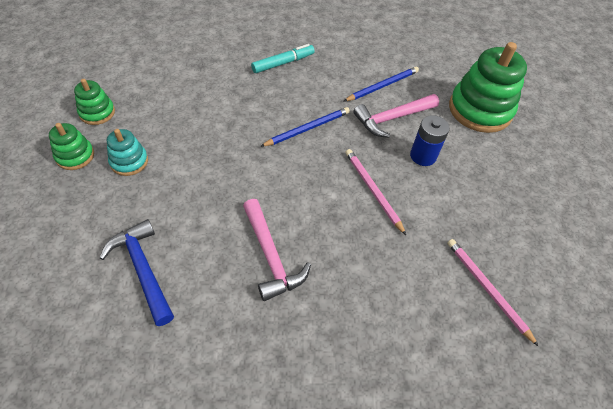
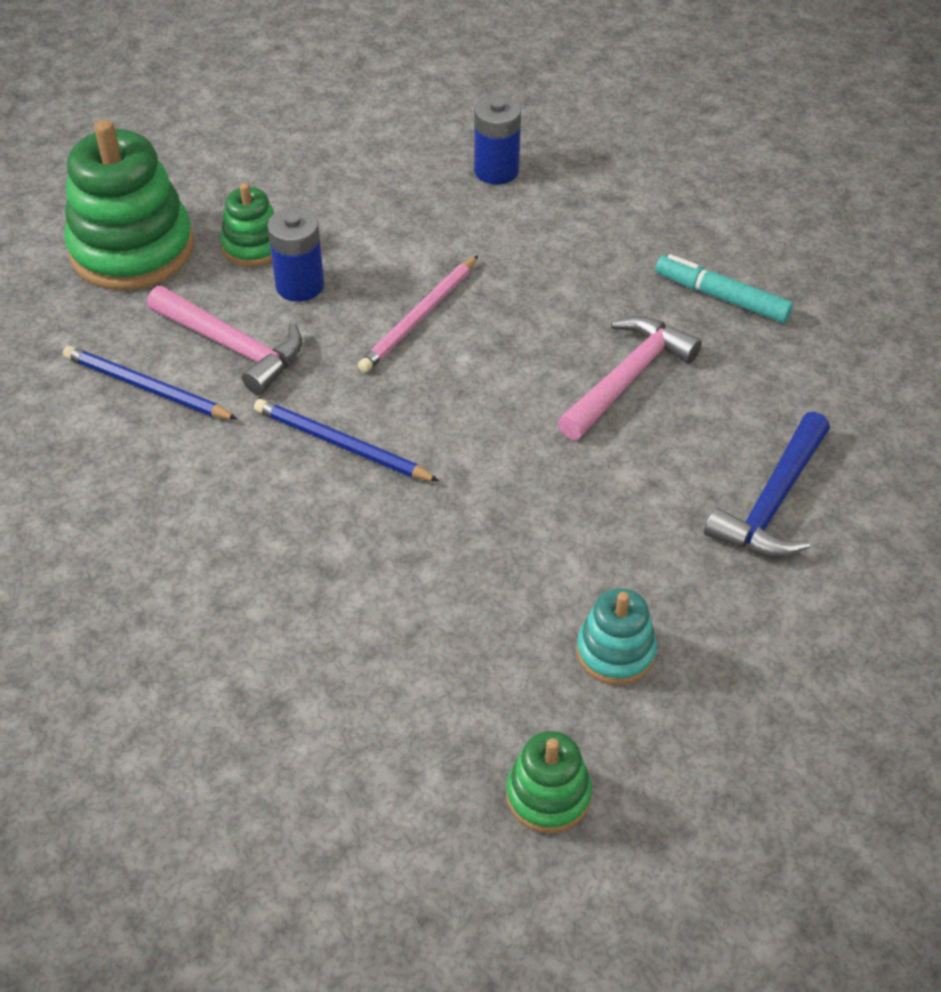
camera: 115 degrees left, 5 degrees down
(75, 156) = (673, 746): green stacking toy -> green stacking toy (253, 246)
(283, 63) = (172, 564): turquoise marker -> turquoise marker (722, 297)
(487, 289) = (496, 170): pink pencil -> blue battery

